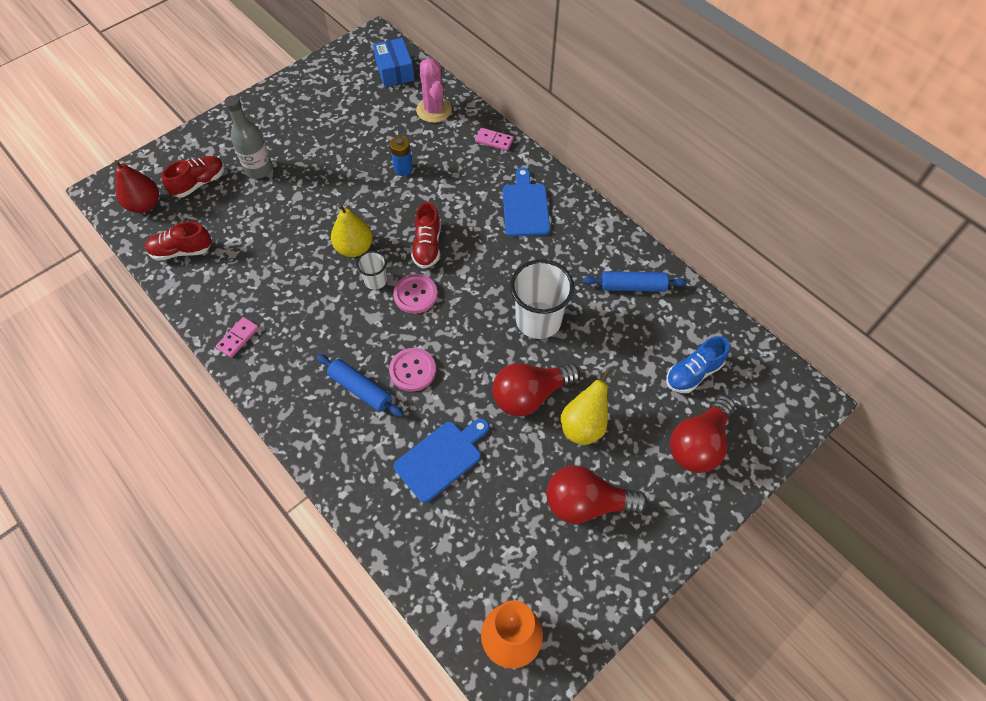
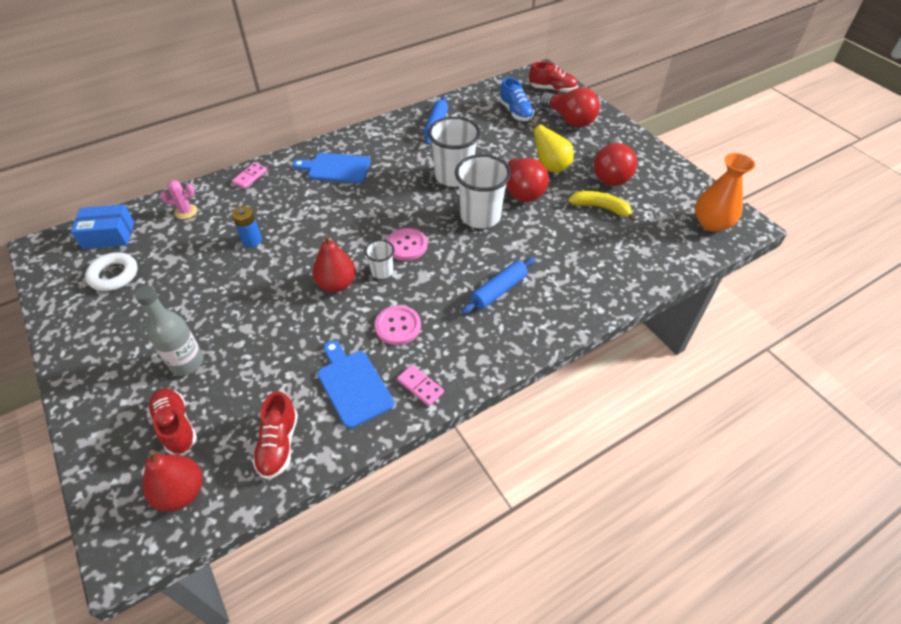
camera: 80 degrees left, 10 degrees down
(348, 92) = (114, 275): none -> white ring
(354, 248) = (336, 284): yellow pear -> red pear
(412, 370) = (486, 254): pink button -> pink button (398, 326)
(427, 246) = (355, 232): red shoe -> red shoe (552, 89)
(434, 110) = (186, 212): pink cactus -> pink cactus, size x0.60
(441, 458) = (571, 245): blue cutting board -> blue cutting board (353, 385)
(473, 357) = (480, 216): none -> white cup
(514, 491) = (601, 208): none -> yellow banana

